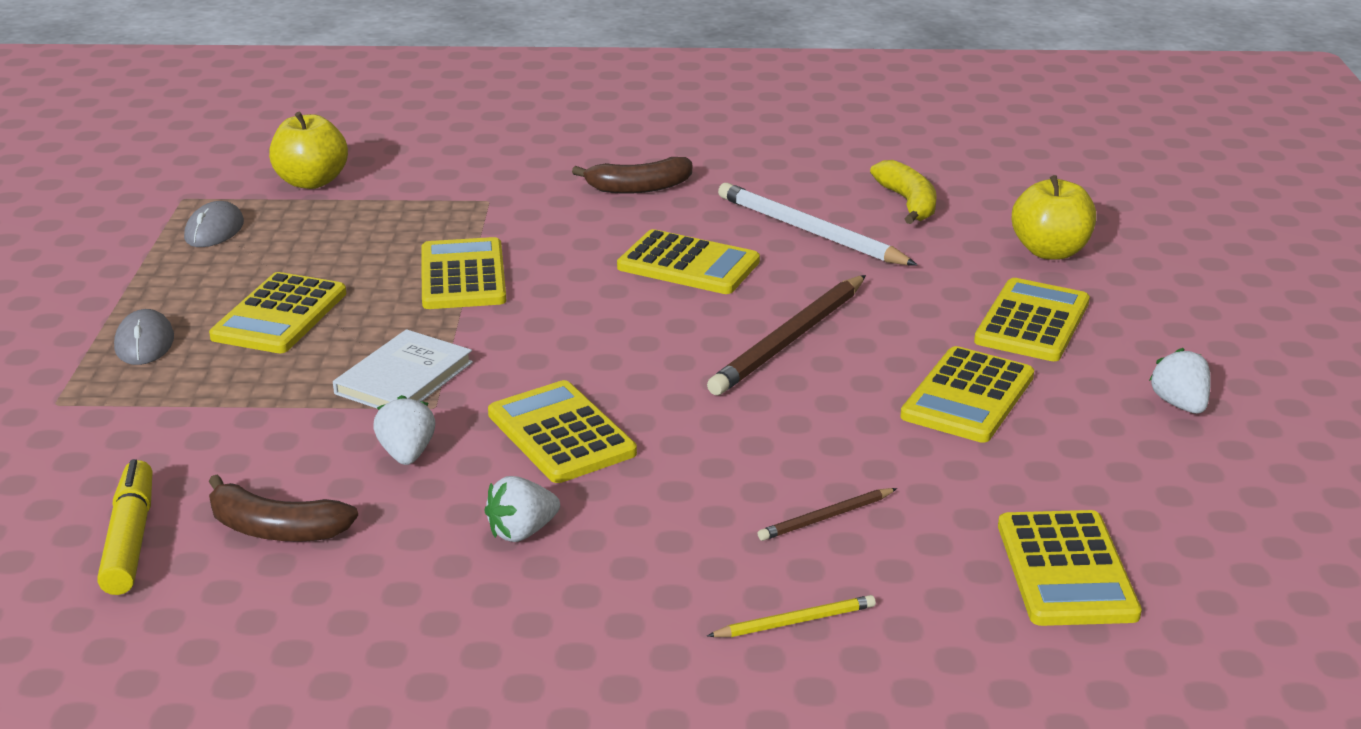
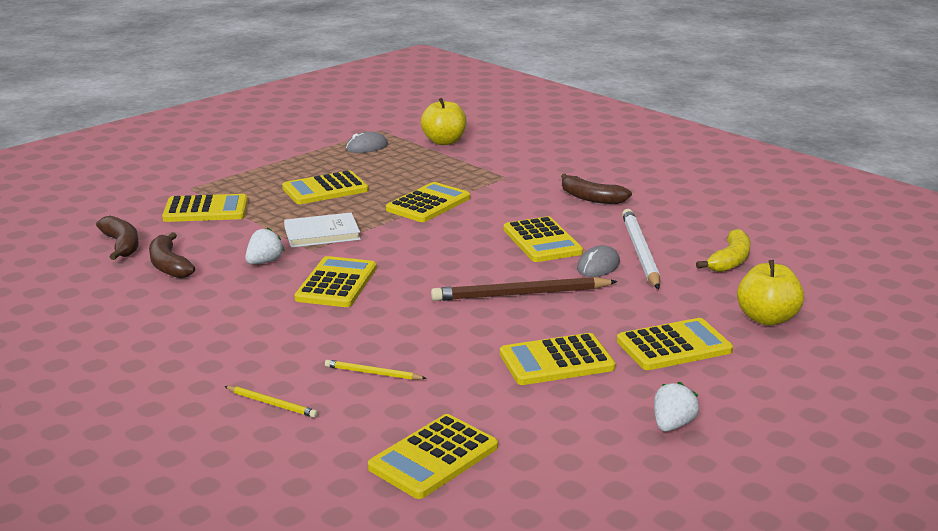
camera: 45 degrees right, 5 degrees down
(130, 539) = (121, 245): yellow marker -> brown banana
(144, 343) = (258, 179): grey mouse -> grey mouse (598, 266)
(157, 424) = (206, 210): none -> yellow calculator
(522, 532) = (245, 311): white strawberry -> none
(826, 518) = (373, 373): brown pencil -> yellow pencil

